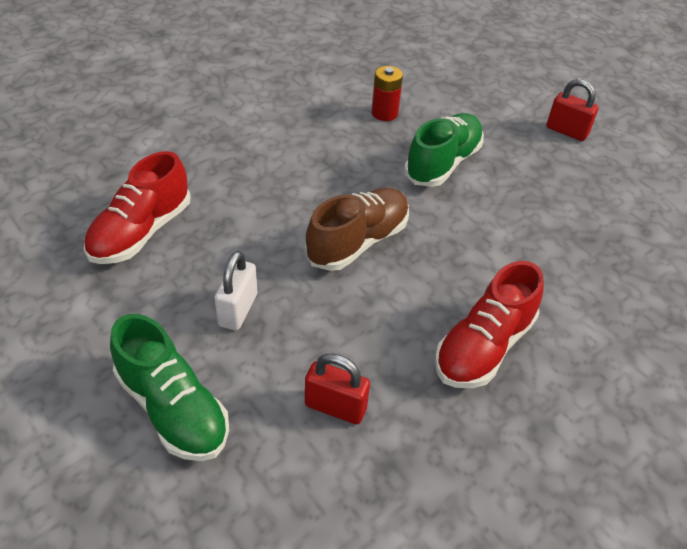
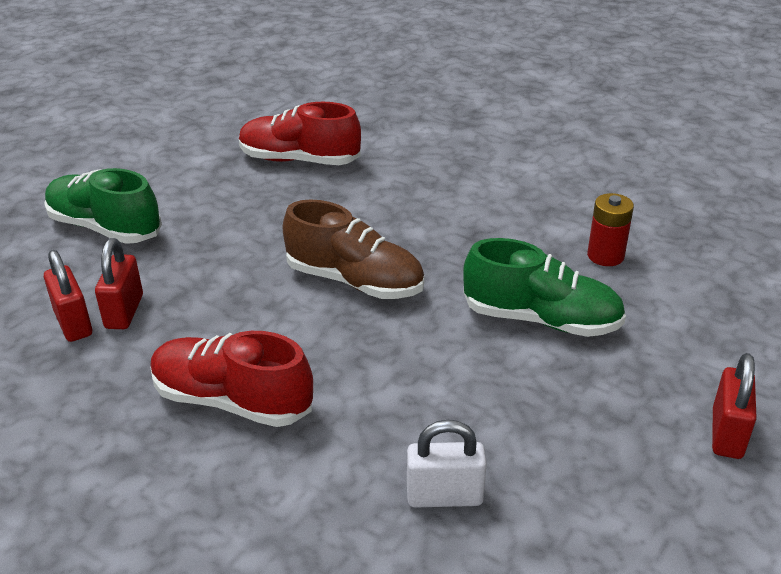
camera: 75 degrees right, 10 degrees down
(173, 408) = (105, 228): green shoe -> green shoe turned 90 degrees clockwise
(238, 310) = (225, 232): white padlock -> white padlock (444, 496)
(338, 452) = (73, 323): none -> red padlock

